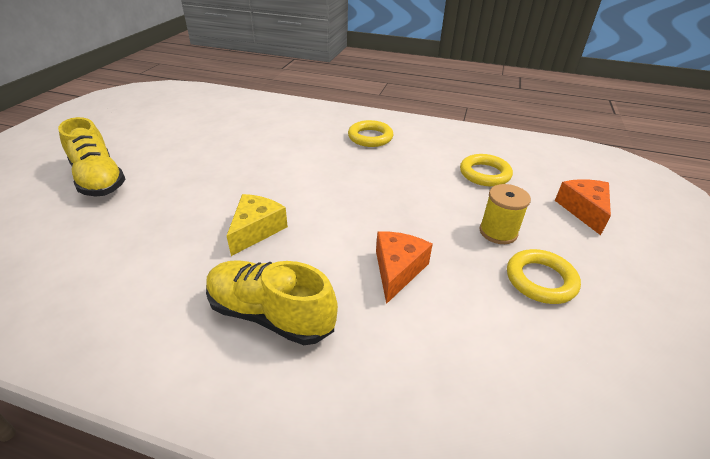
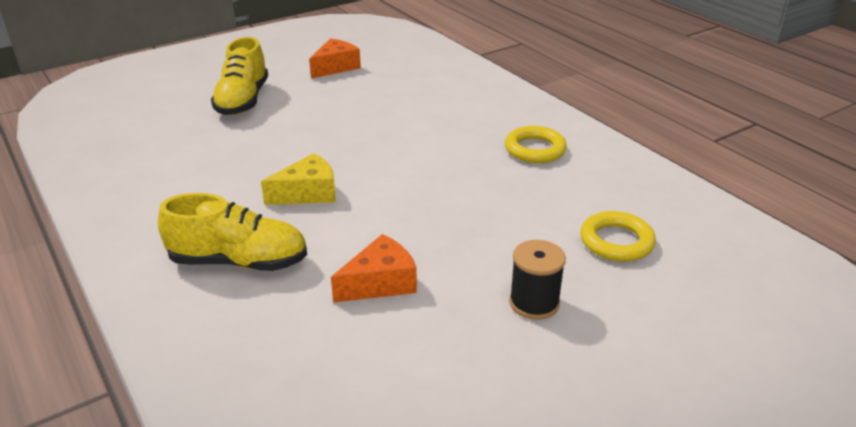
camera: 40 degrees right, 5 degrees down
(270, 314) = (239, 261): yellow shoe -> yellow shoe turned 120 degrees clockwise
(498, 232) = (534, 303): yellow spool -> black spool
(540, 280) = (508, 365): yellow ring -> none
(583, 210) = (686, 335): orange cheese -> orange cheese (335, 67)

